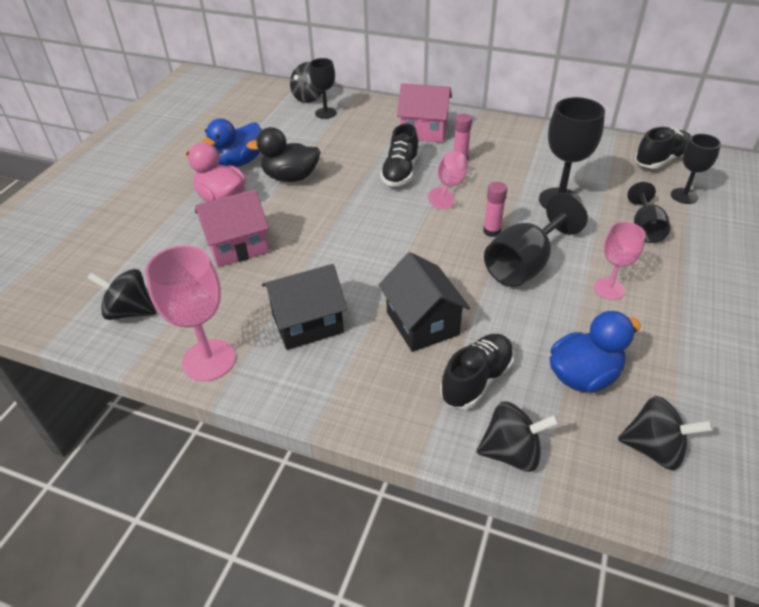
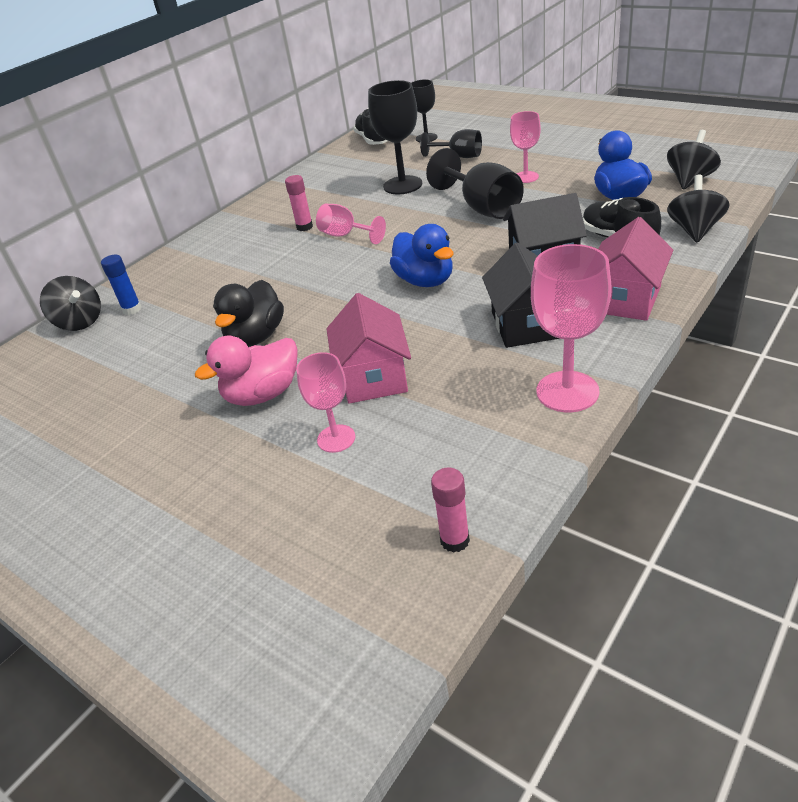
camera: 70 degrees left, 5 degrees down
(130, 311) = (464, 466): black spinning top -> none
(169, 243) = (336, 438): none -> pink goblet
(239, 162) = (188, 381): blue duck -> blue duck (425, 281)
(325, 113) = (132, 309): black goblet -> blue glue stick
(400, 172) = (301, 262): black shoe -> none
(424, 131) = (234, 244): pink house -> pink house (625, 299)
(492, 231) = (429, 219): pink glue stick -> pink glue stick (455, 540)

